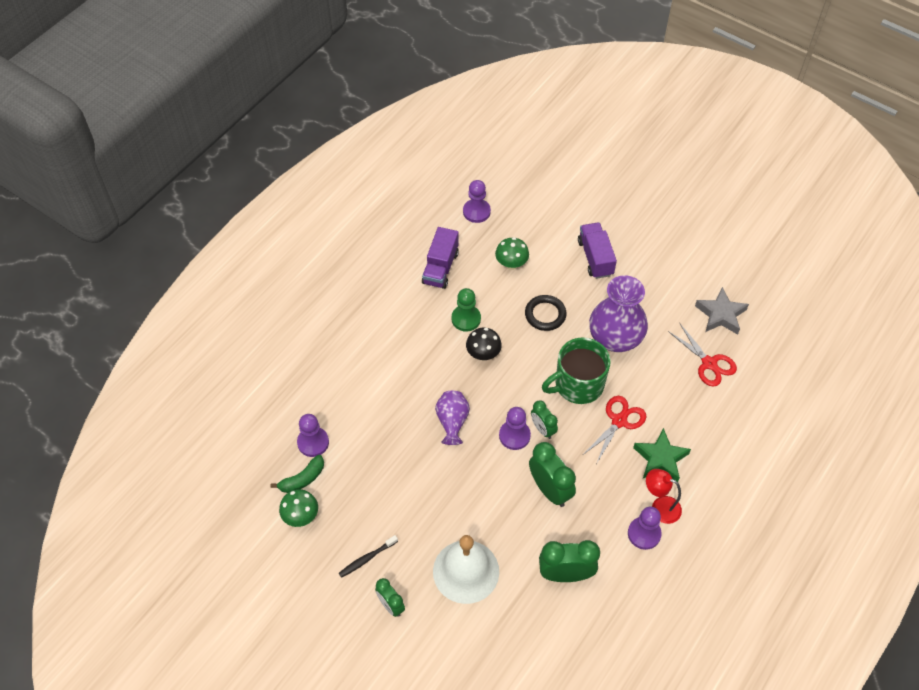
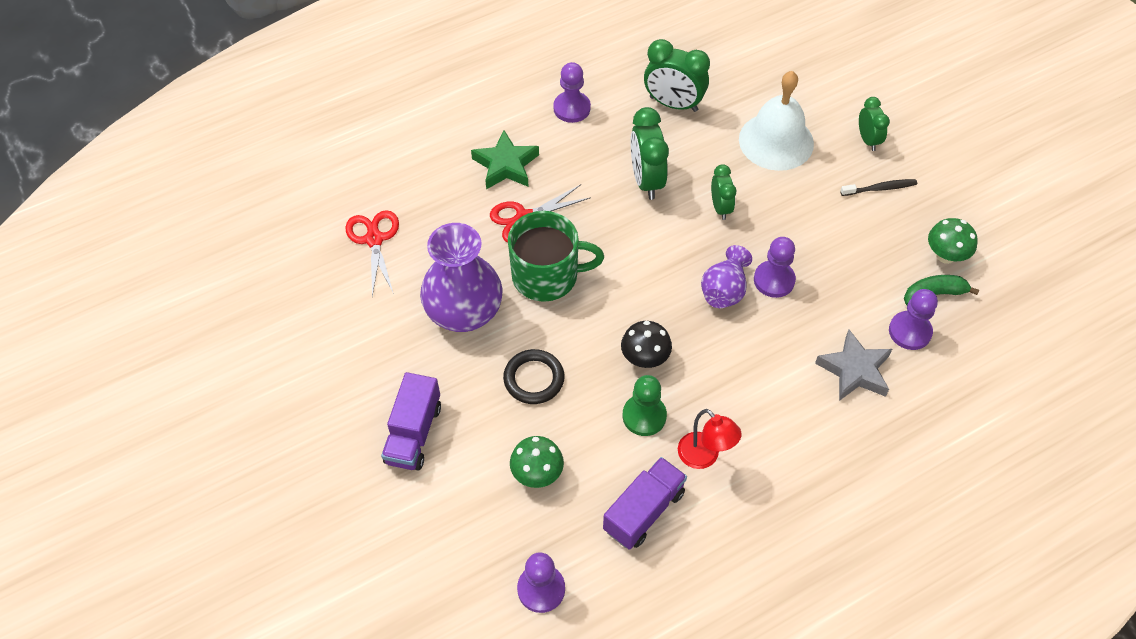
camera: 155 degrees left, 0 degrees up
(514, 435) = (656, 248): purple pawn -> purple pawn (774, 280)
(543, 429) = (619, 242): green clock -> green clock (720, 207)
(660, 507) = (539, 124): red lamp -> red lamp (704, 457)
(720, 314) = (312, 289): grey star -> grey star (854, 370)

